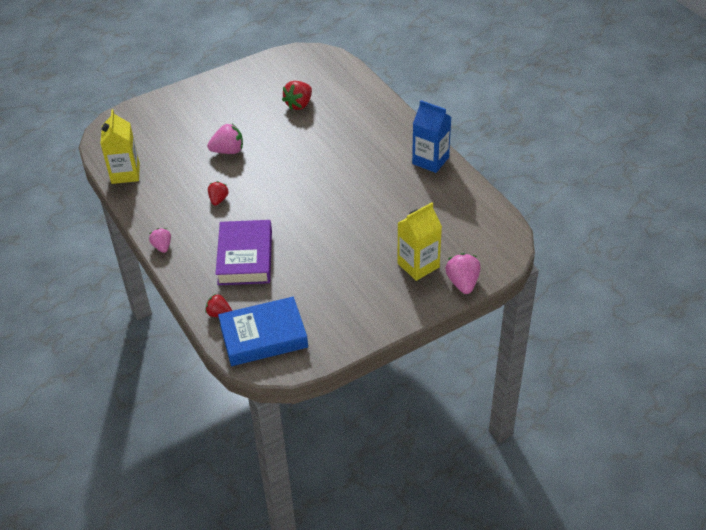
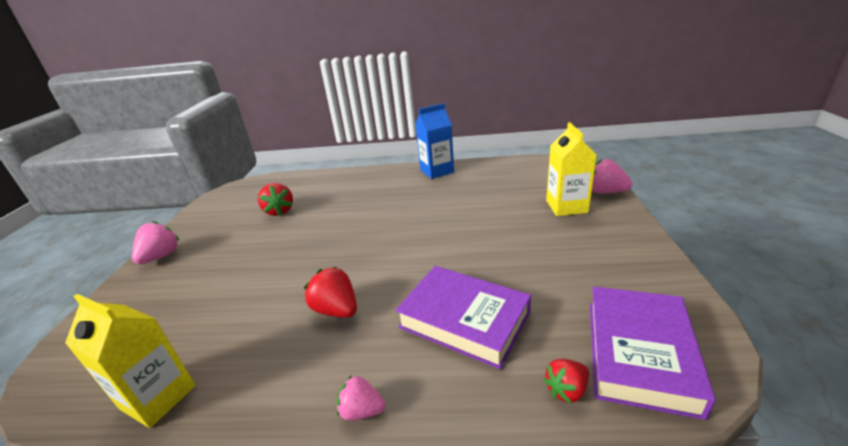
camera: 55 degrees left, 15 degrees down
(218, 200) = (336, 310): red strawberry -> red strawberry, size x1.53
(228, 151) = (270, 275): pink strawberry -> pink strawberry (161, 256)
(263, 336) = (639, 353): blue book -> purple book

